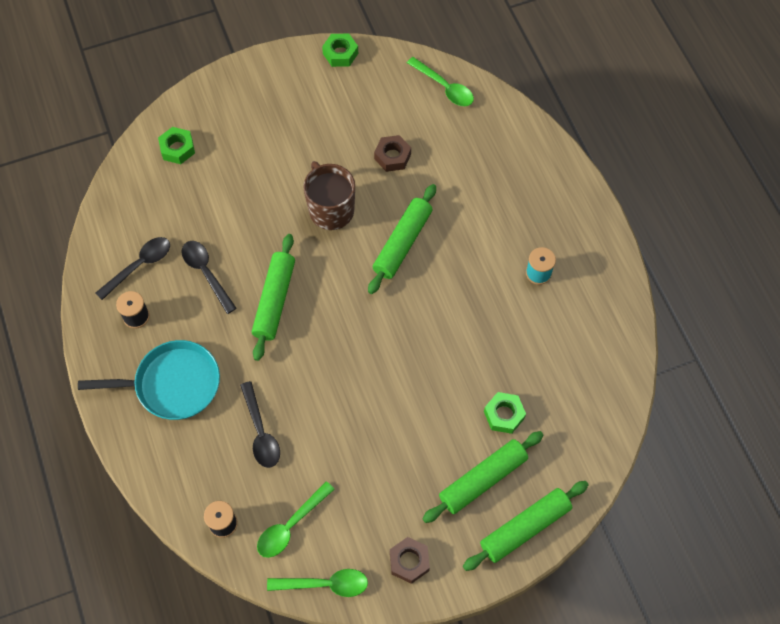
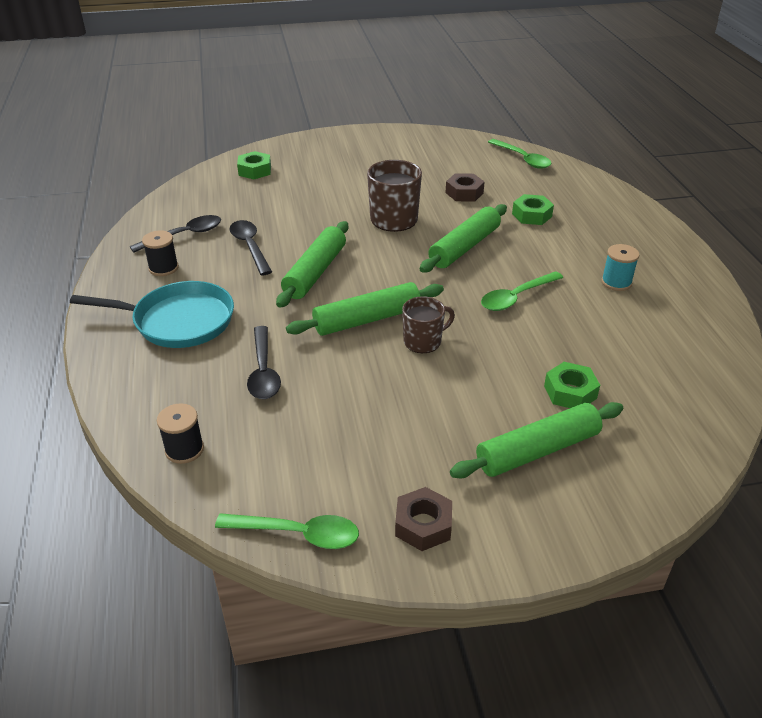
camera: 10 degrees right, 25 degrees down
(291, 525) = (271, 463): green spoon -> green spoon (516, 297)
(340, 53) = (426, 134): green nut -> green nut (531, 215)
(383, 375) = (423, 341): none -> brown mug
(525, 528) = (594, 510): green rolling pin -> green rolling pin (367, 319)

